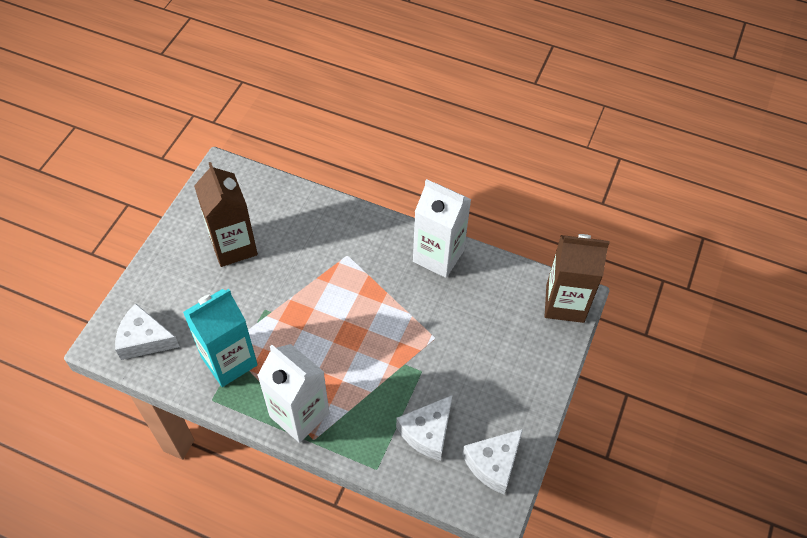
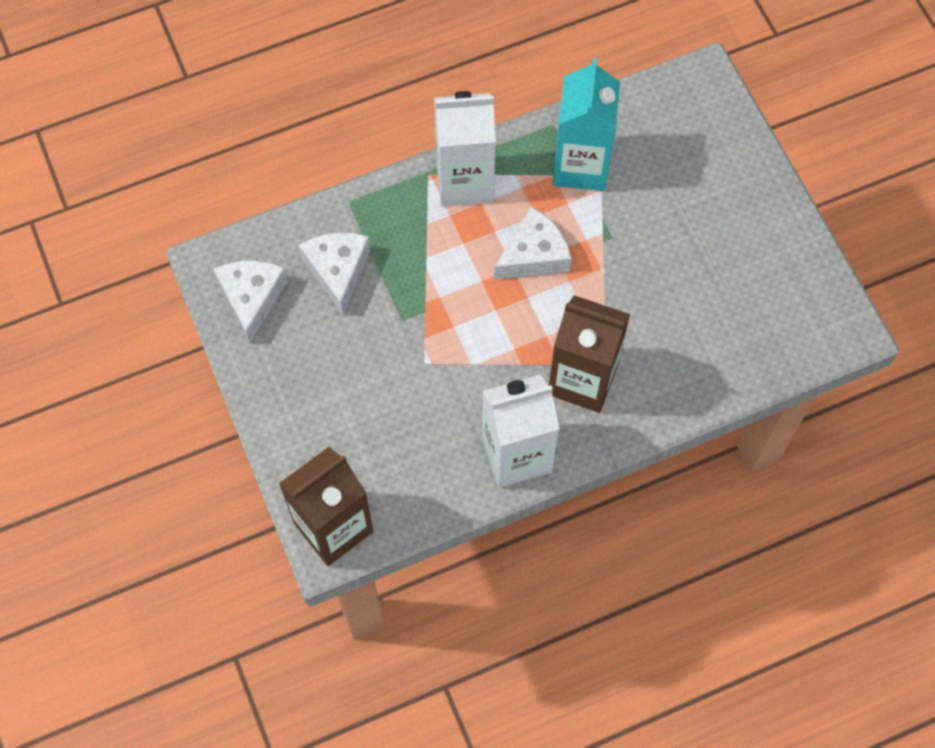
camera: 135 degrees right, 10 degrees up
(144, 339) = (676, 114): white cheese -> white cheese (534, 255)
(233, 246) = (722, 266): brown carton -> brown carton (582, 380)

